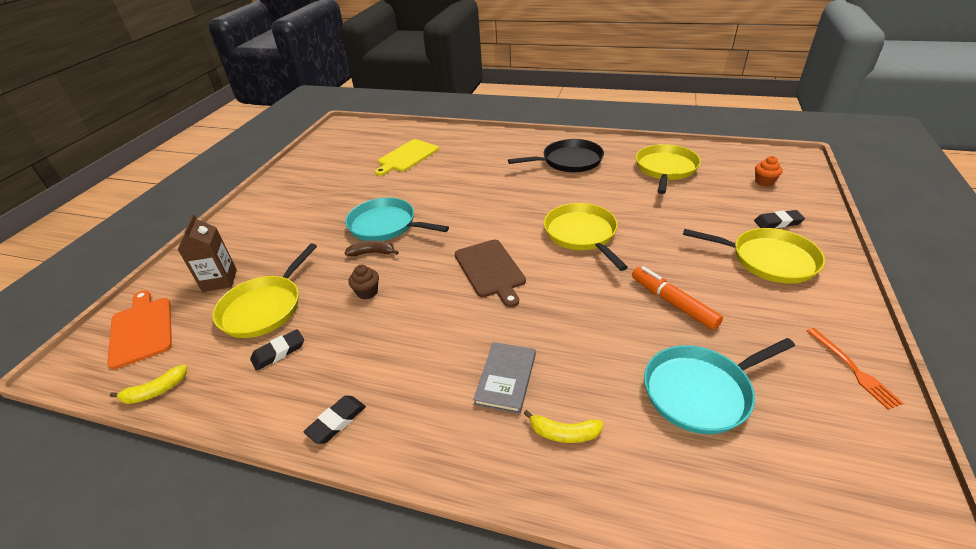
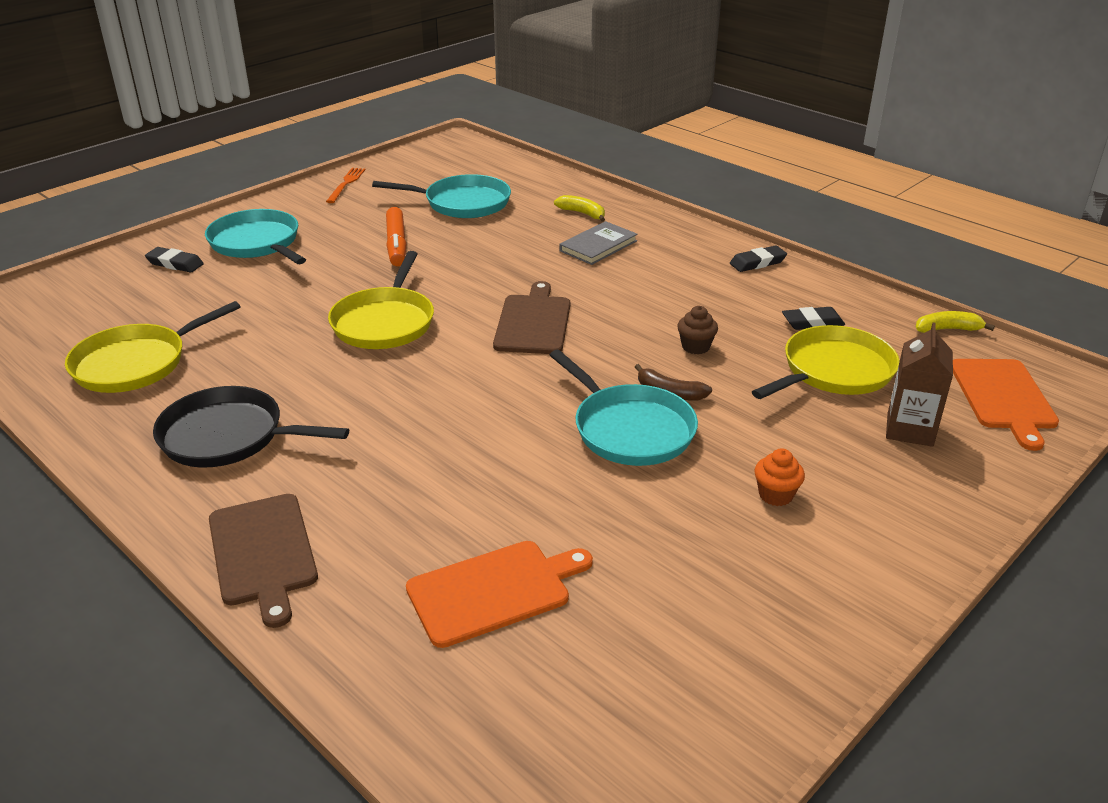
camera: 155 degrees left, 5 degrees down
(407, 157) = (494, 591): yellow cutting board -> orange cutting board
(498, 140) = (263, 553): none -> brown cutting board
(764, 182) = (80, 302): orange cupcake -> orange cupcake (775, 495)
(769, 260) = (257, 243): yellow pan -> turquoise pan

